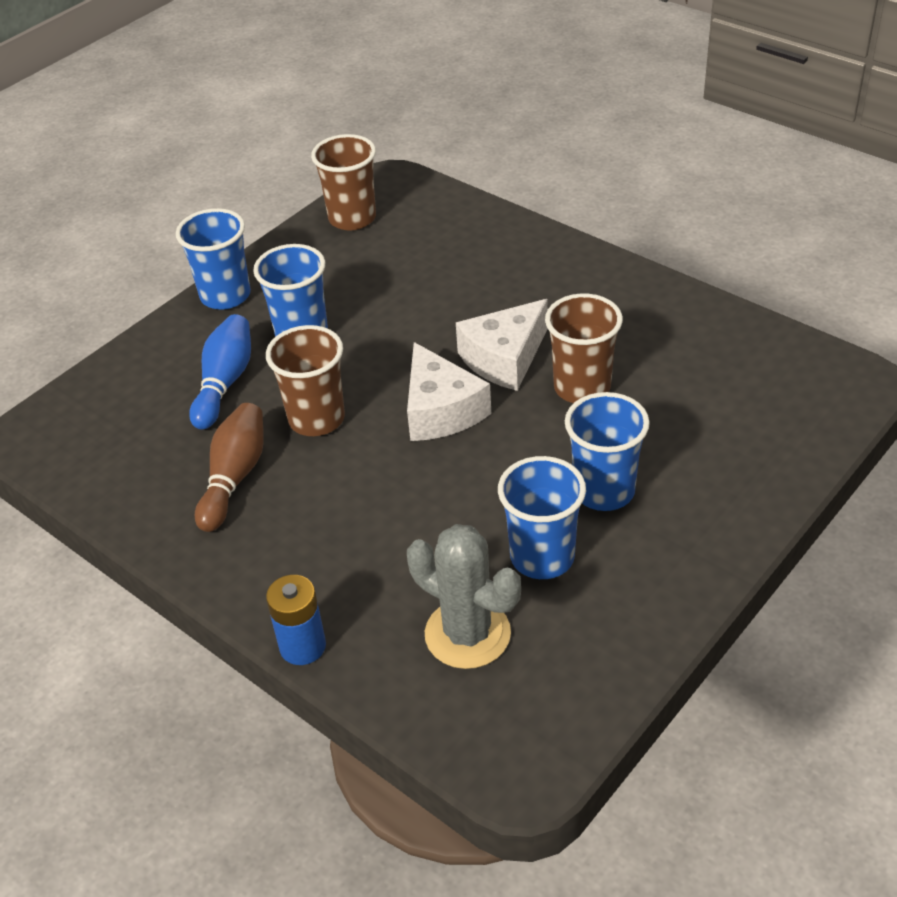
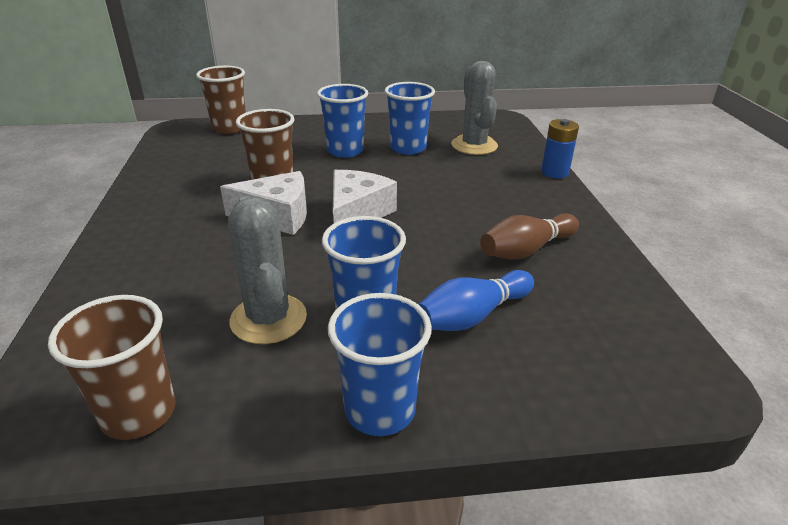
camera: 140 degrees left, 10 degrees down
(316, 419) = (434, 251): brown cup -> brown cup (229, 128)
(363, 291) = (268, 319): none -> grey cactus

